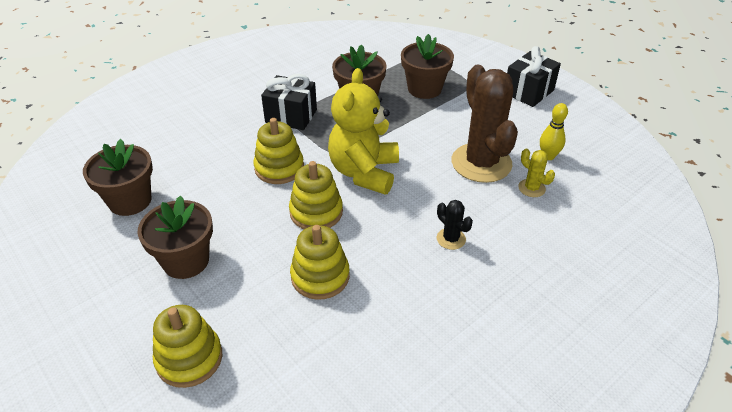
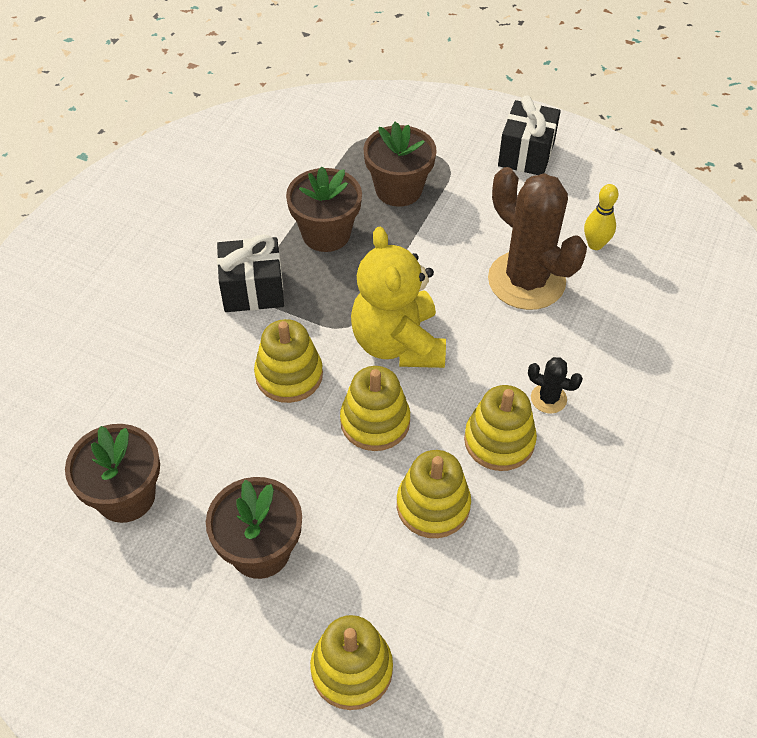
camera: 25 degrees left, 10 degrees up
(396, 253) = (499, 441): none -> yellow stacking toy
(531, 188) = (599, 296): yellow cactus -> none

